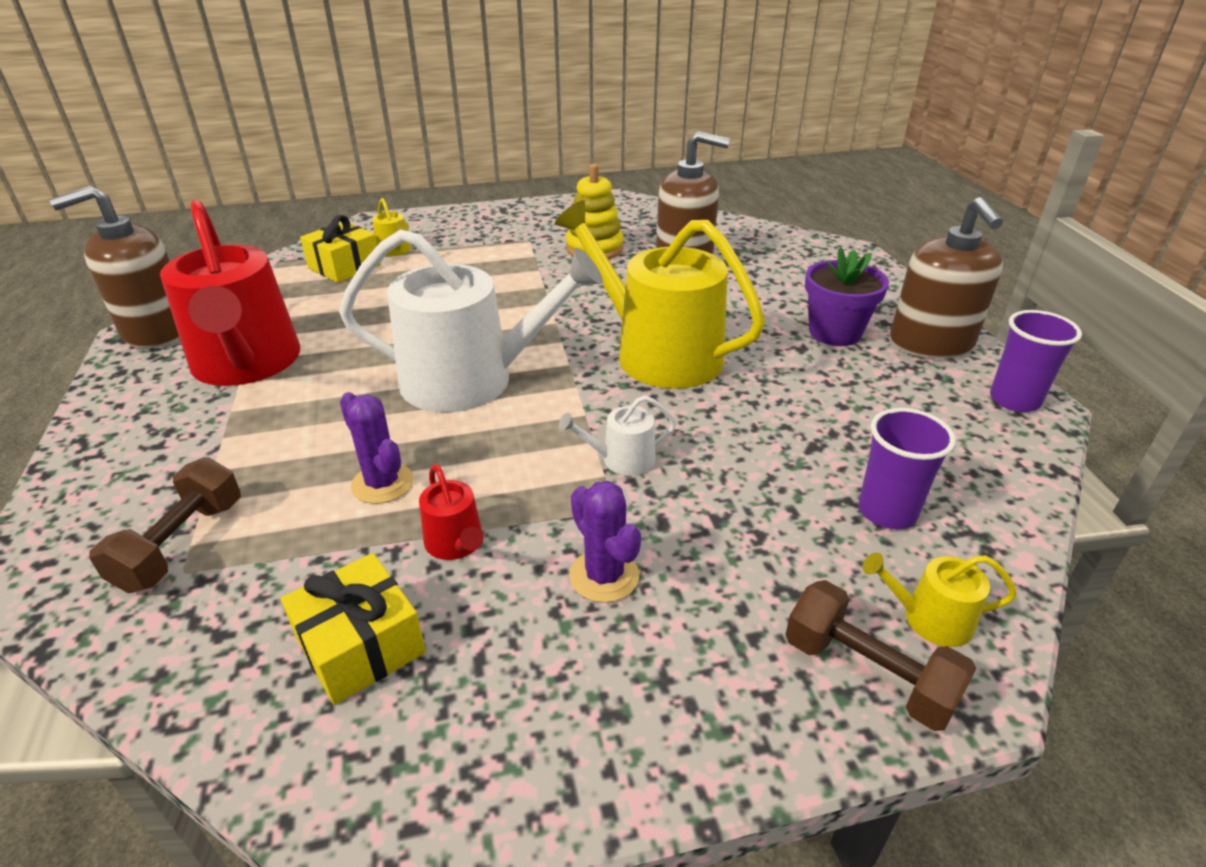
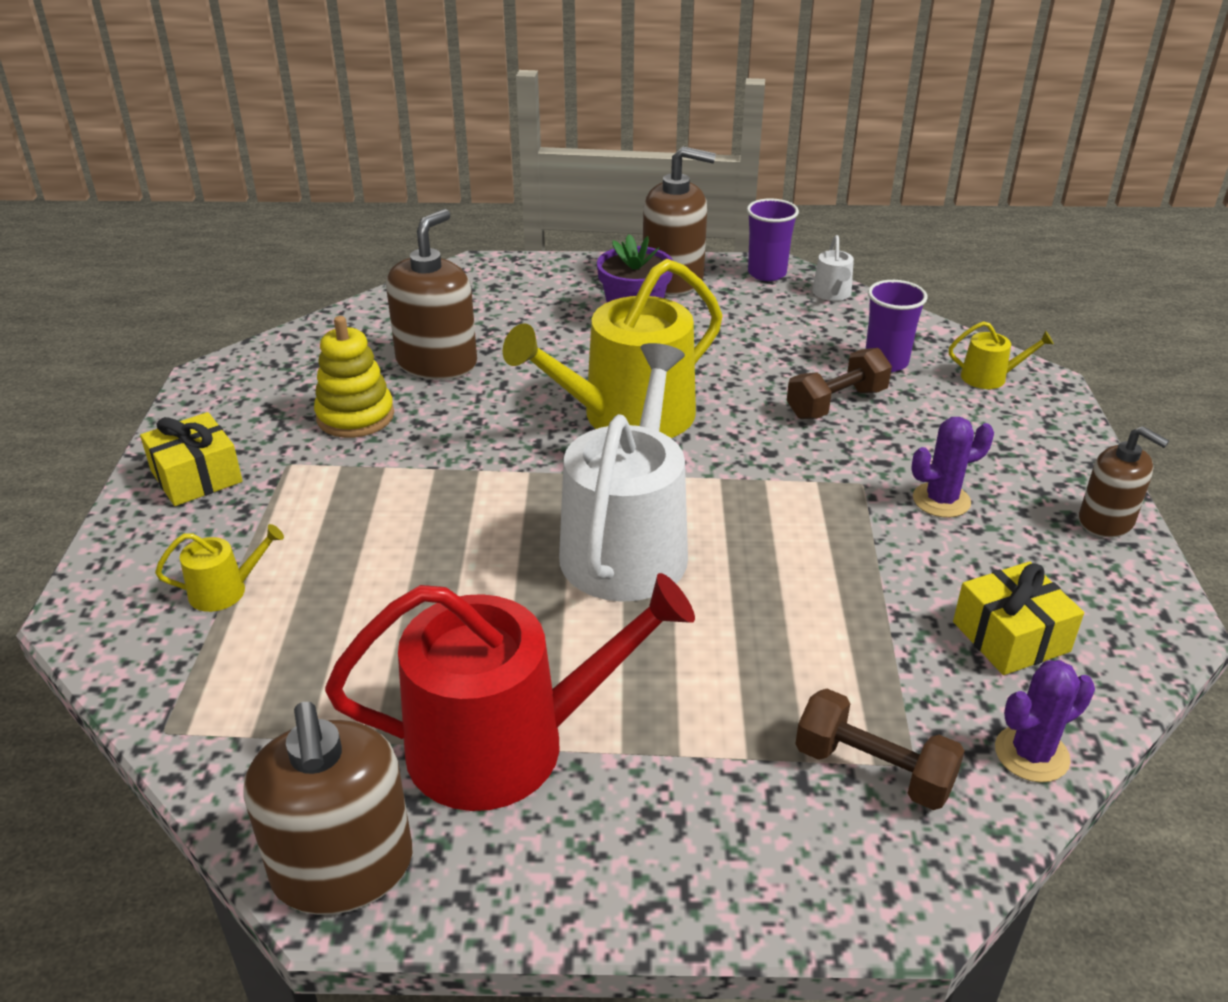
camera: 75 degrees left, 0 degrees up
(344, 267) = (246, 647): yellow gift -> yellow gift (196, 476)
(382, 483) = (800, 619): purple cactus -> purple cactus (1031, 754)
(456, 544) = (895, 575): red watering can -> none
(617, 761) = (1106, 521): none -> brown soap dispenser
(621, 460) = (797, 468): white watering can -> white watering can (832, 294)
(868, 673) = (1034, 412): brown dumbbell -> brown dumbbell (836, 403)
(929, 619) = (989, 377): yellow watering can -> yellow watering can turned 105 degrees counterclockwise

